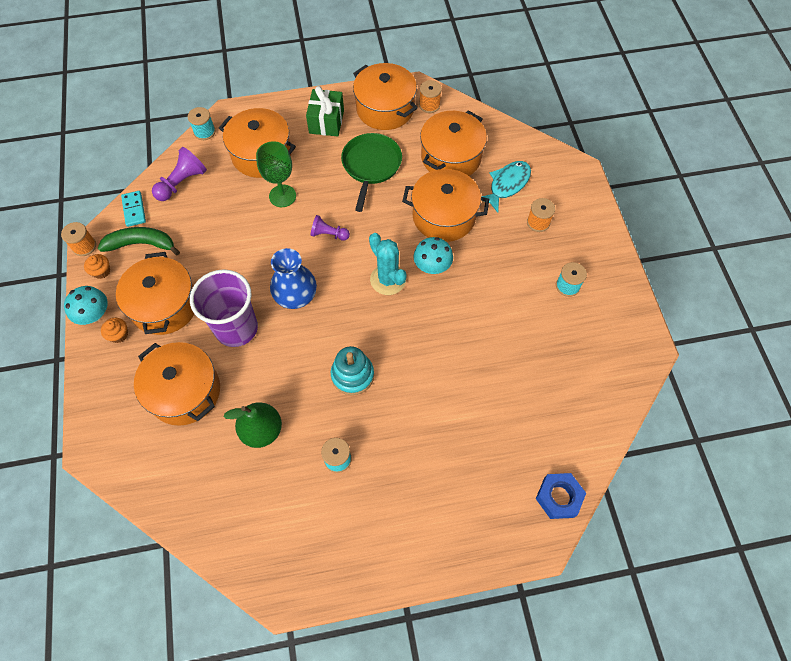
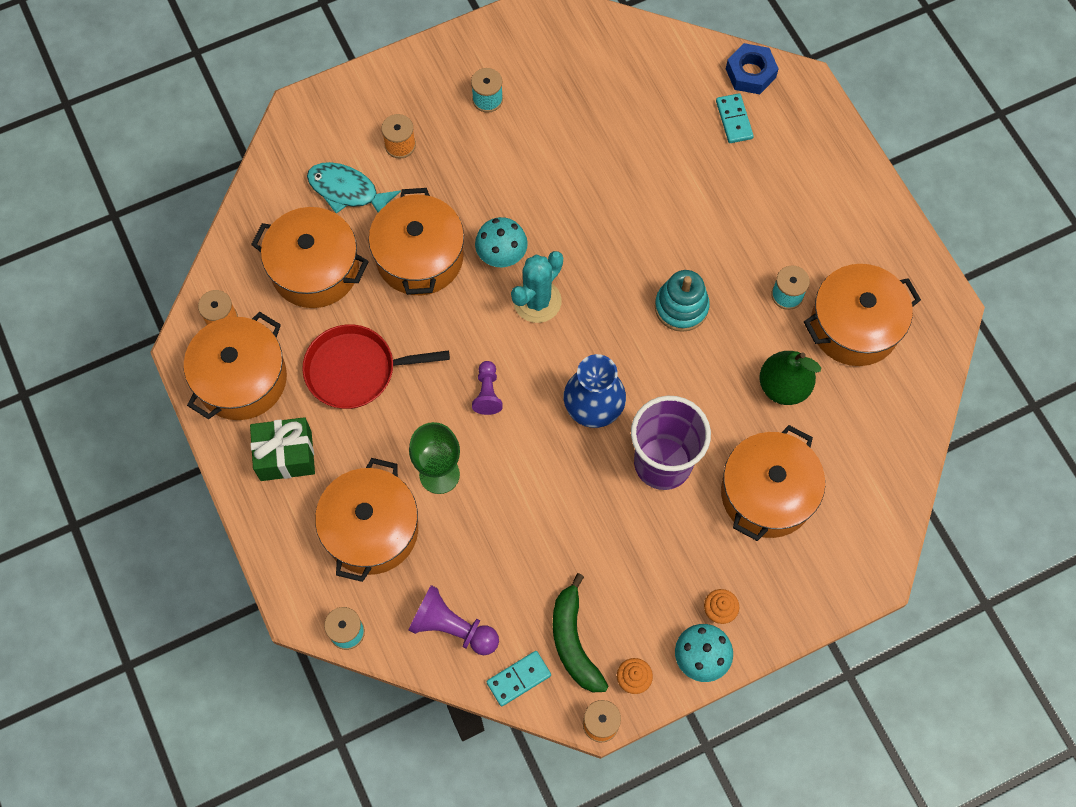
camera: 105 degrees left, 5 degrees up
(164, 305) = (658, 568): orange pot -> orange pot (854, 326)
(371, 166) = (356, 370): green pan -> red pan
(513, 468) = (734, 120): none -> turquoise domino

